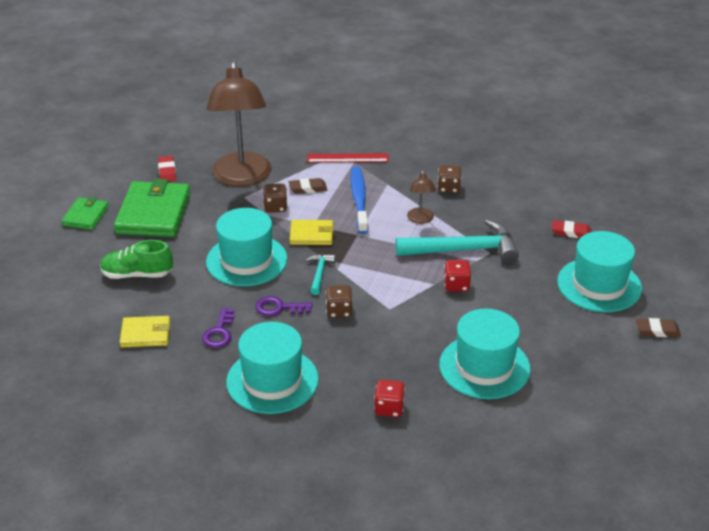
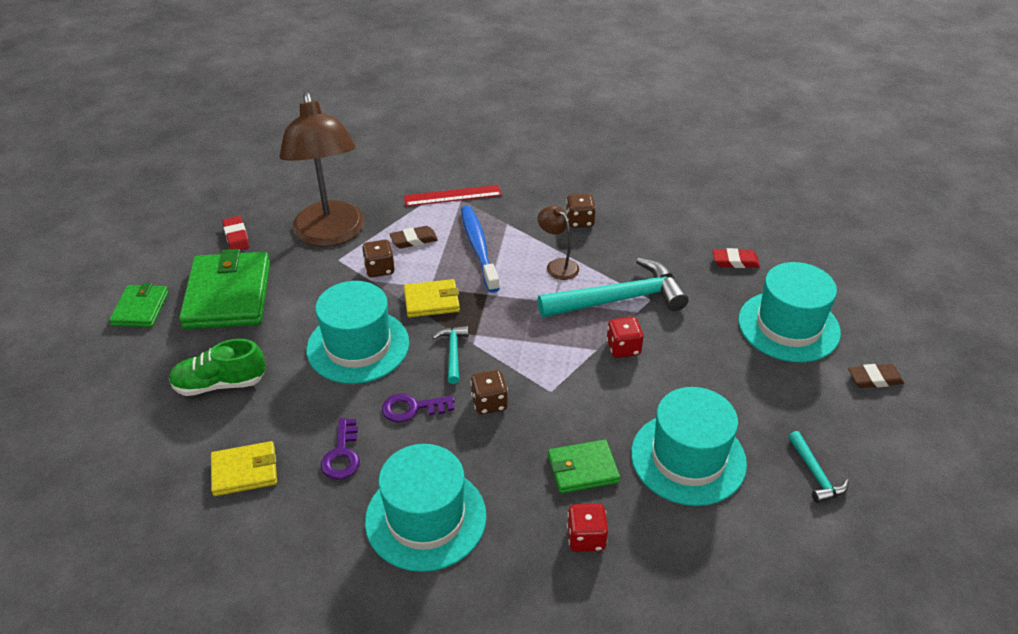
camera: 10 degrees left, 5 degrees up
(400, 364) = (583, 469): none -> green wallet
(420, 220) = (557, 265): brown lamp -> brown lamp turned 150 degrees clockwise
(582, 389) = (815, 474): none -> turquoise hammer

